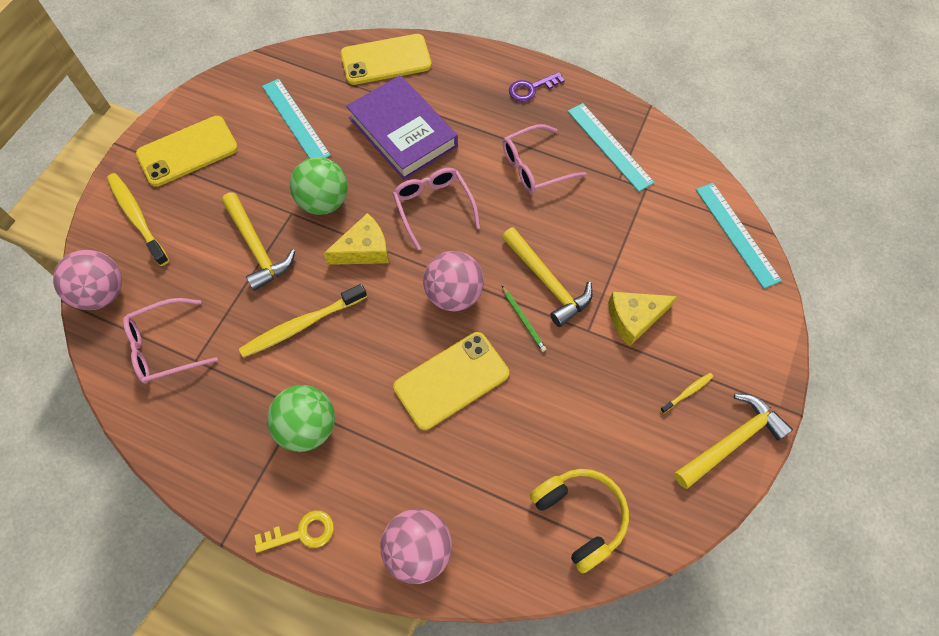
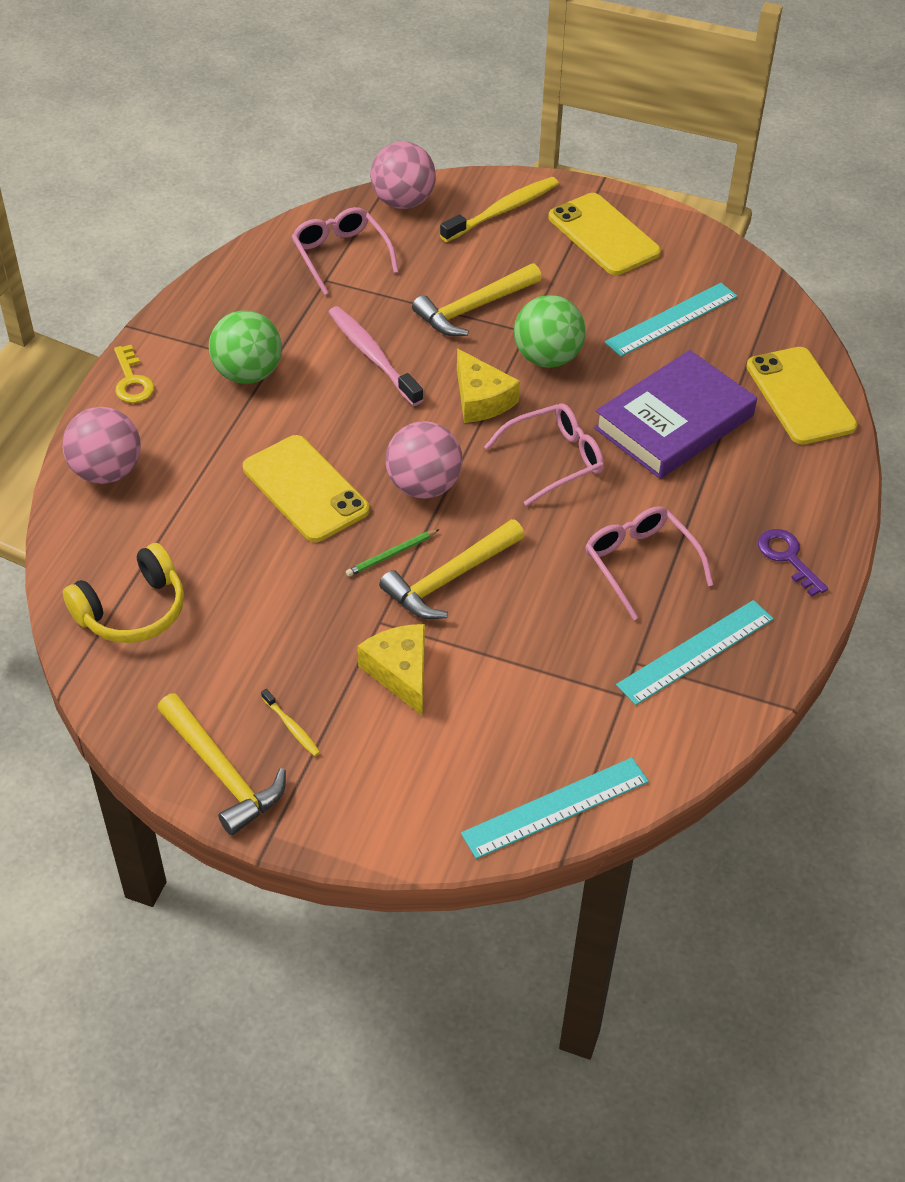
camera: 85 degrees right, 15 degrees down
(301, 325) = (372, 356): yellow toothbrush -> pink toothbrush

